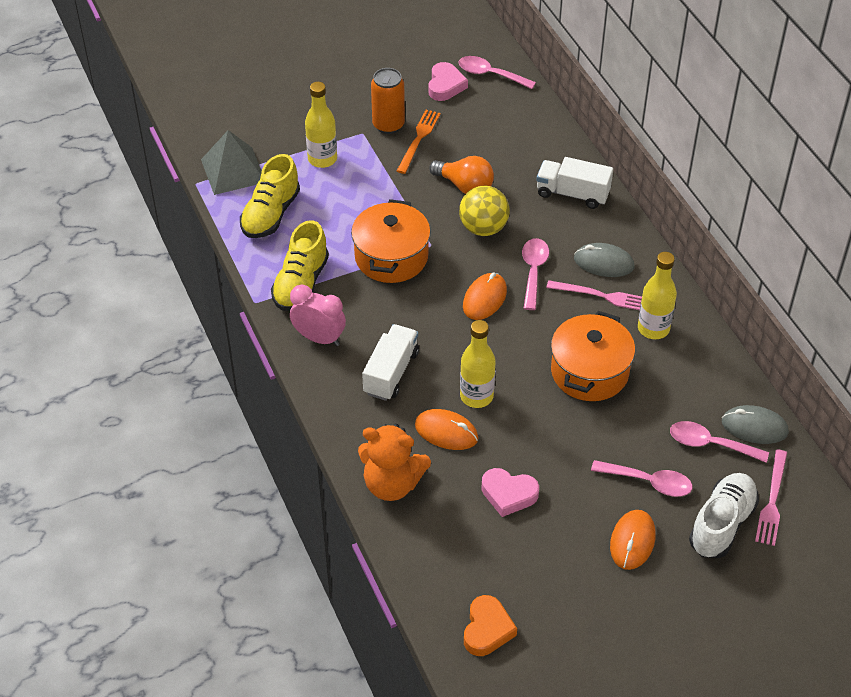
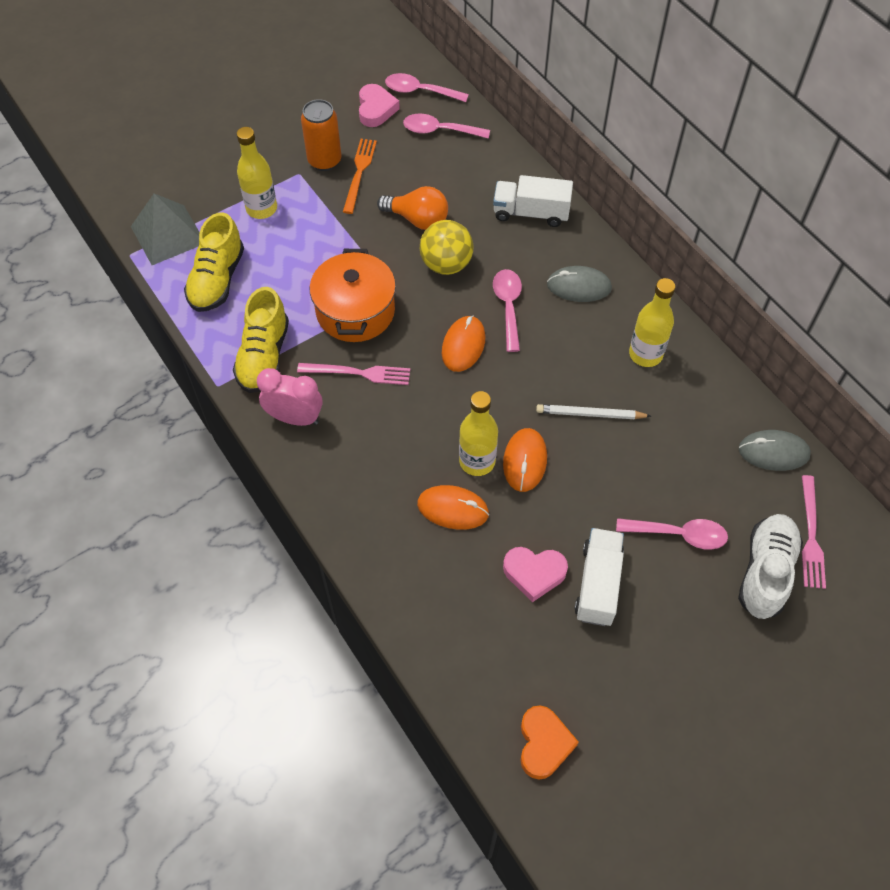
camera: 10 degrees left, 10 degrees up
(391, 373) = (380, 447): white truck -> white truck (598, 584)
(392, 484) = (406, 581): orange teddy bear -> none
(589, 372) = (590, 414): orange pot -> white pencil
(602, 296) = (585, 325): pink fork -> pink fork (358, 373)
(632, 541) = (676, 608): orange mouse -> orange mouse (524, 461)
(710, 444) = (732, 479): pink spoon -> pink spoon (439, 130)

